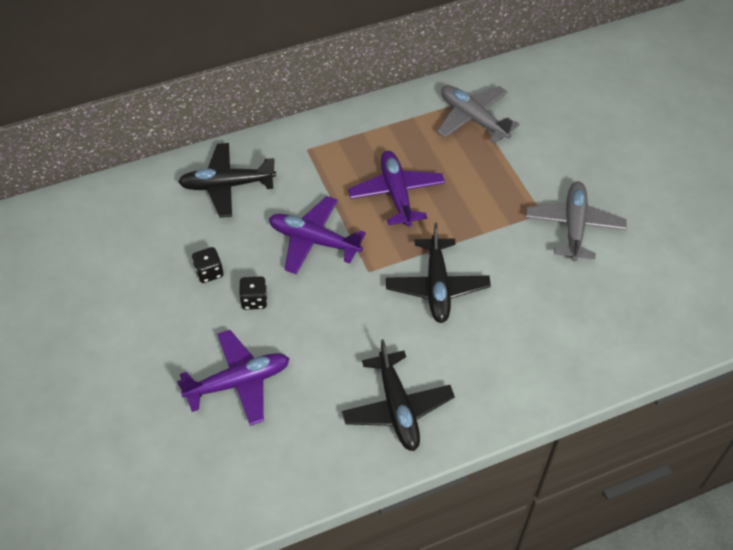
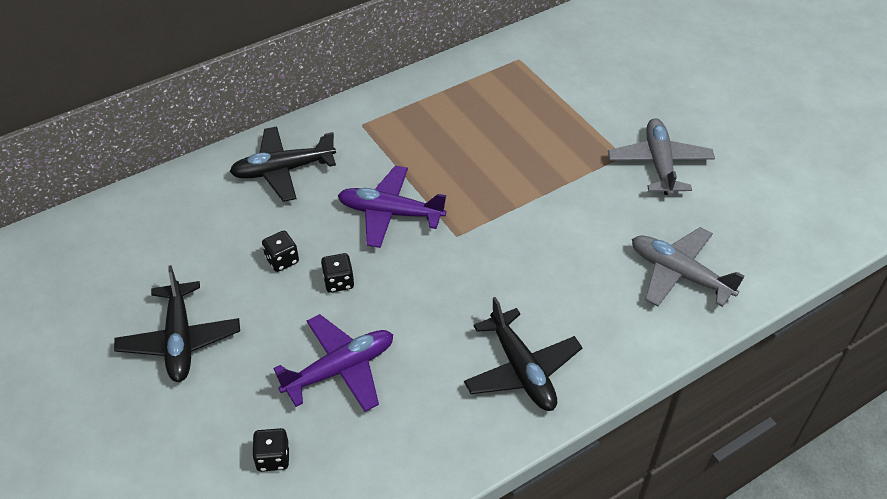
camera: 10 degrees left, 5 degrees down
(166, 453) = (273, 458): none -> black dice
(396, 194) = (467, 156): purple plane -> none
(437, 287) = (533, 241): black plane -> black plane (180, 340)
(473, 119) = (529, 75): grey plane -> grey plane (679, 274)

